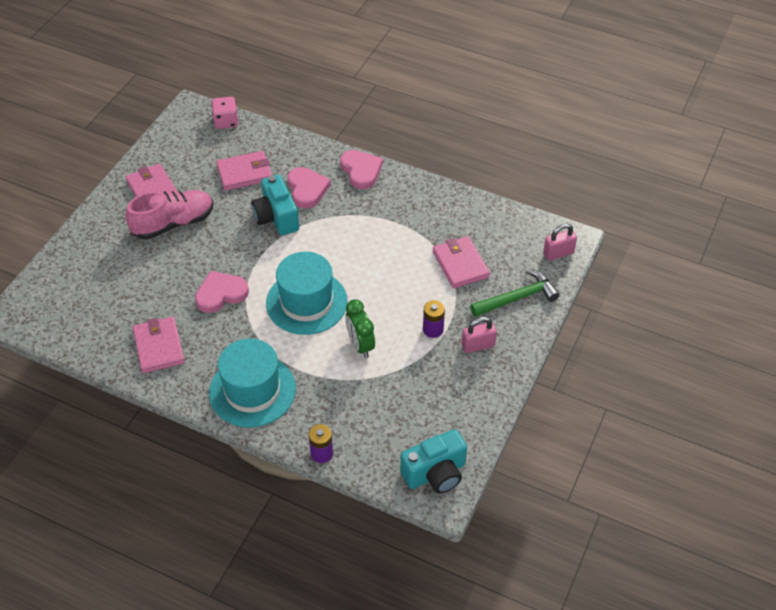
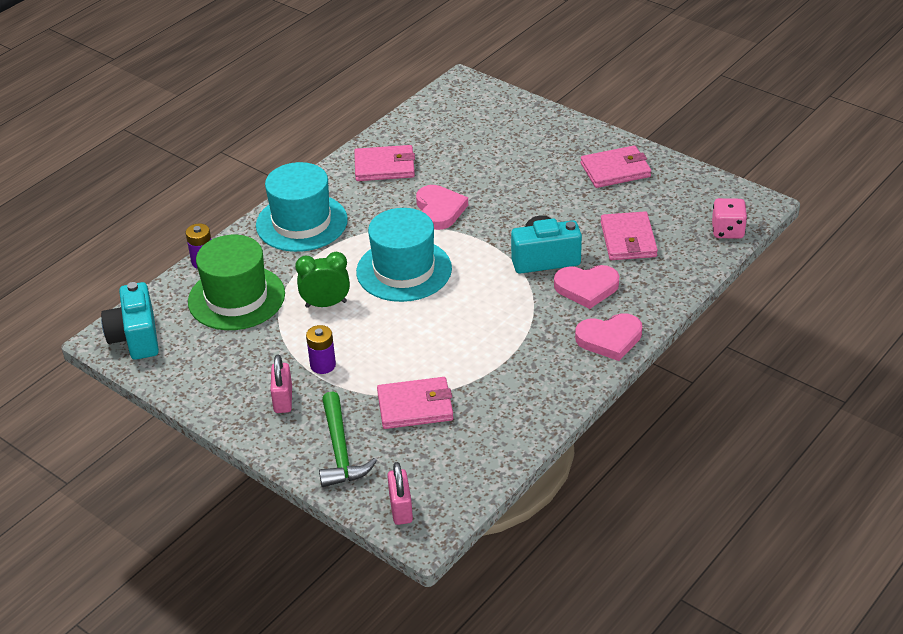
camera: 105 degrees right, 10 degrees down
(173, 223) = (557, 182): pink shoe -> none
(366, 412) = (236, 298): none -> green hat

